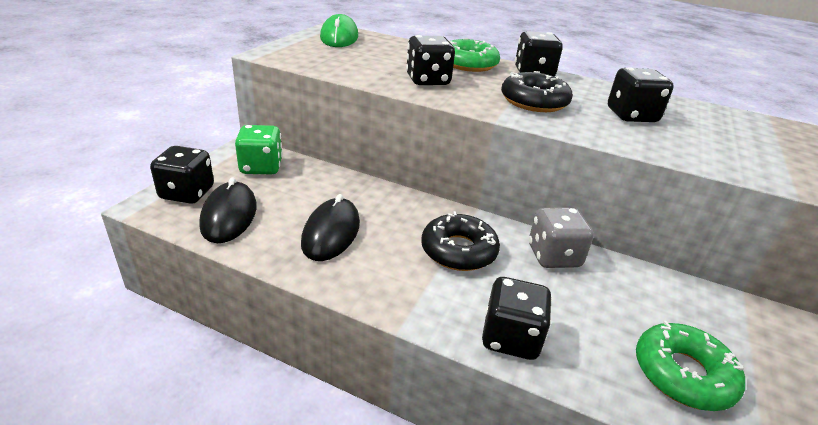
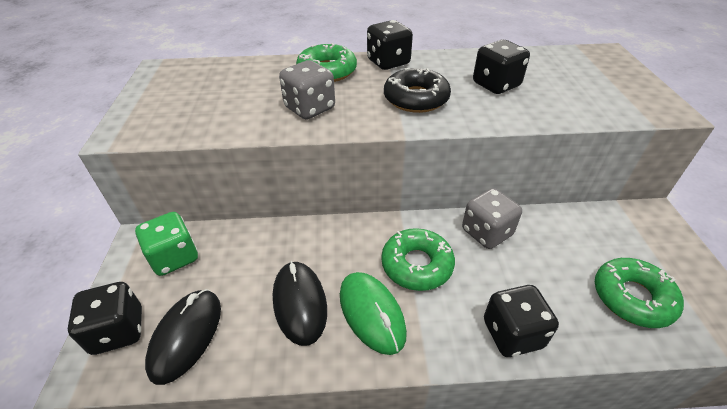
camera: 25 degrees left, 10 degrees up
(229, 216) = (186, 336): black mouse -> black mouse turned 45 degrees clockwise
(339, 37) = (177, 79): green mouse -> green mouse (371, 313)
(427, 80) = (310, 108): black dice -> grey dice
(458, 250) = (417, 265): black donut -> green donut

